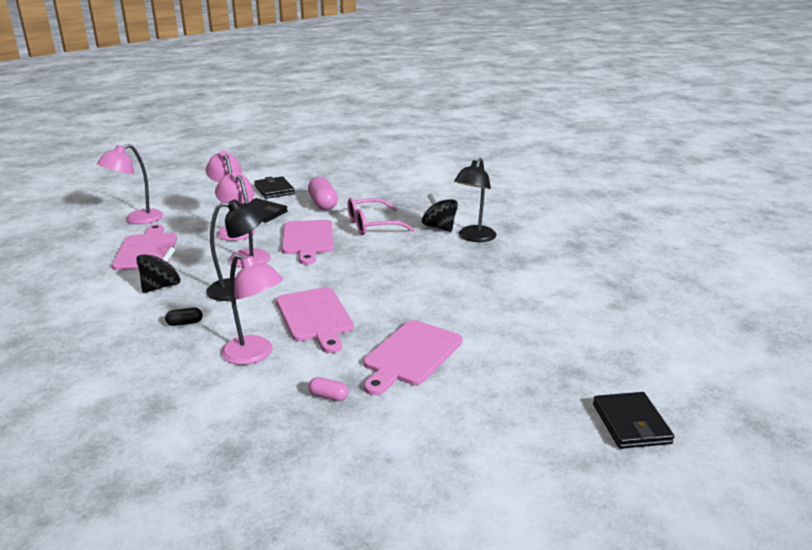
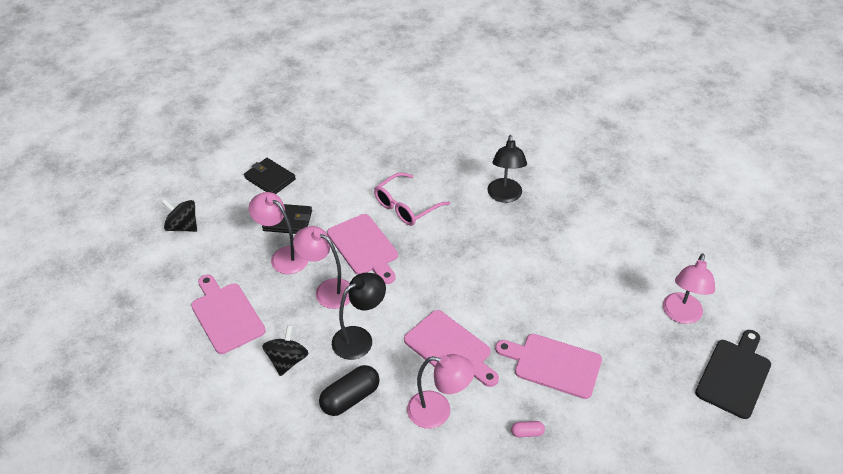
camera: 25 degrees left, 20 degrees up
(137, 219) = (171, 272): pink lamp -> pink lamp (681, 315)
(185, 323) = (350, 398): black capsule -> black capsule, size x2.04
(323, 204) = (336, 187): pink capsule -> none
(410, 355) = (553, 364): pink cutting board -> pink cutting board turned 105 degrees clockwise
(439, 227) = (466, 191): black spinning top -> black spinning top (183, 226)
(631, 423) = (734, 375): black wallet -> black cutting board

